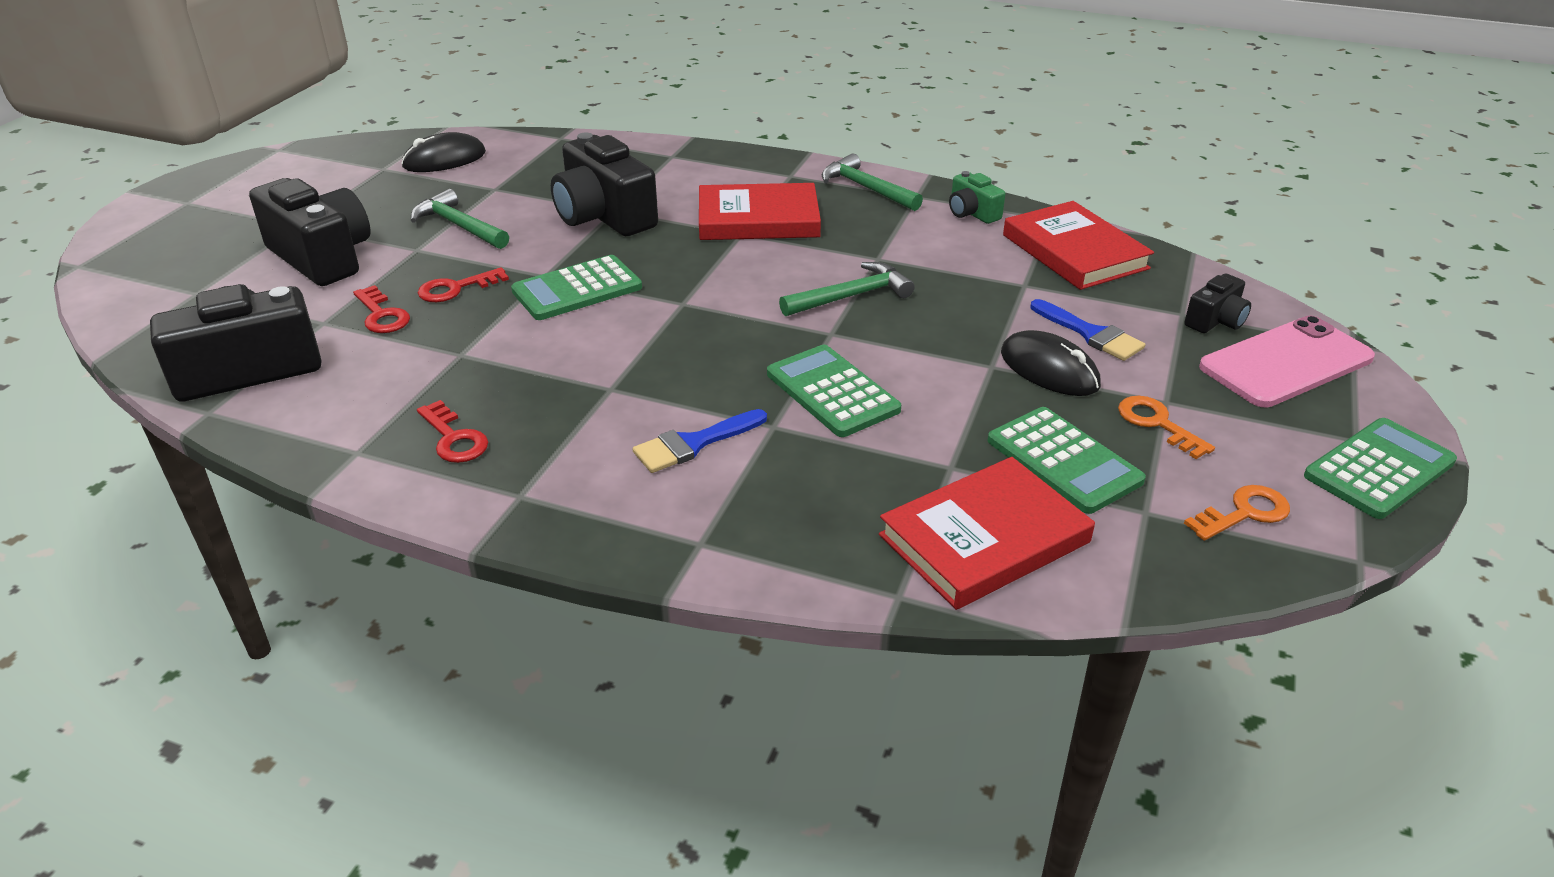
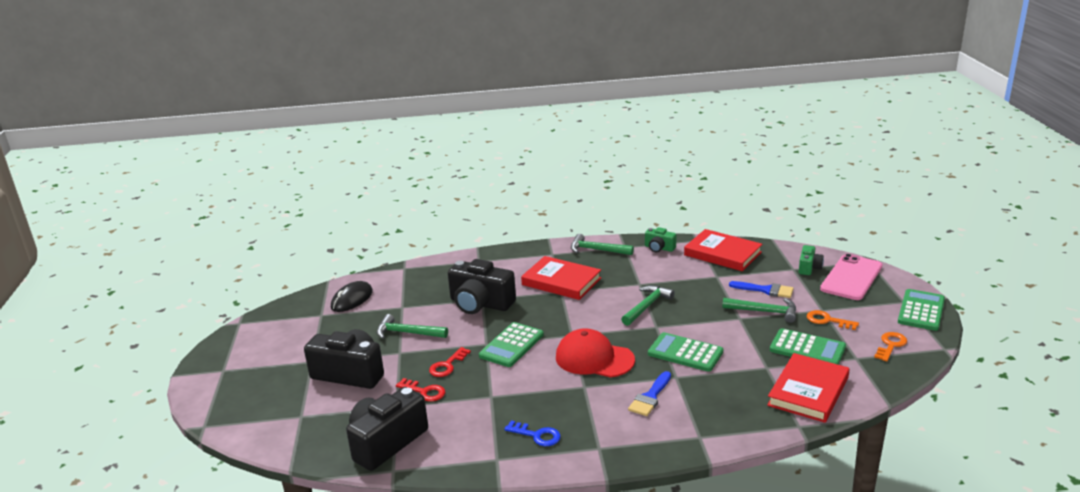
camera: 25 degrees left, 10 degrees down
(454, 438) = (536, 435): red key -> blue key
(675, 350) = (594, 358): none -> red cap
(758, 219) = (561, 281): red book -> red book turned 60 degrees clockwise
(1049, 369) = (764, 312): black mouse -> green hammer
(1215, 321) = (809, 268): black camera -> green camera

